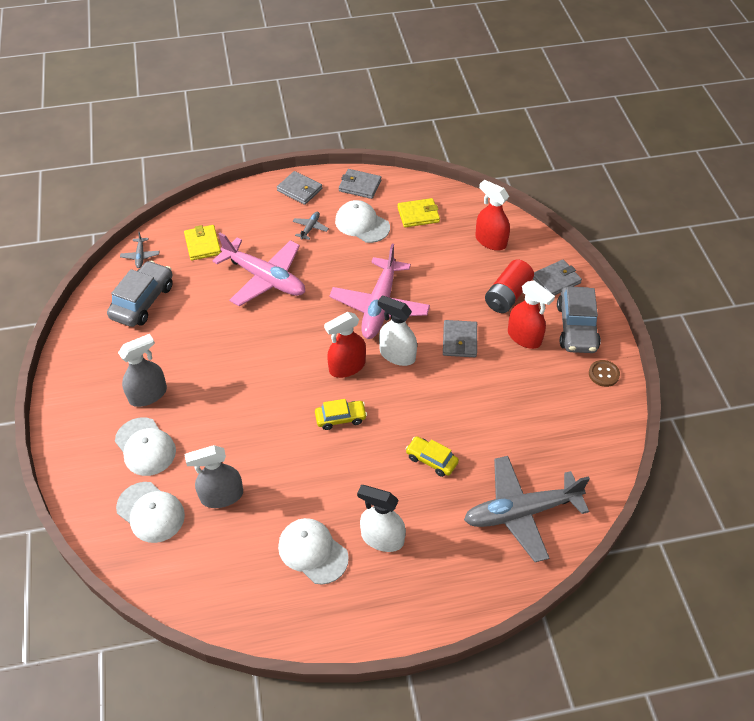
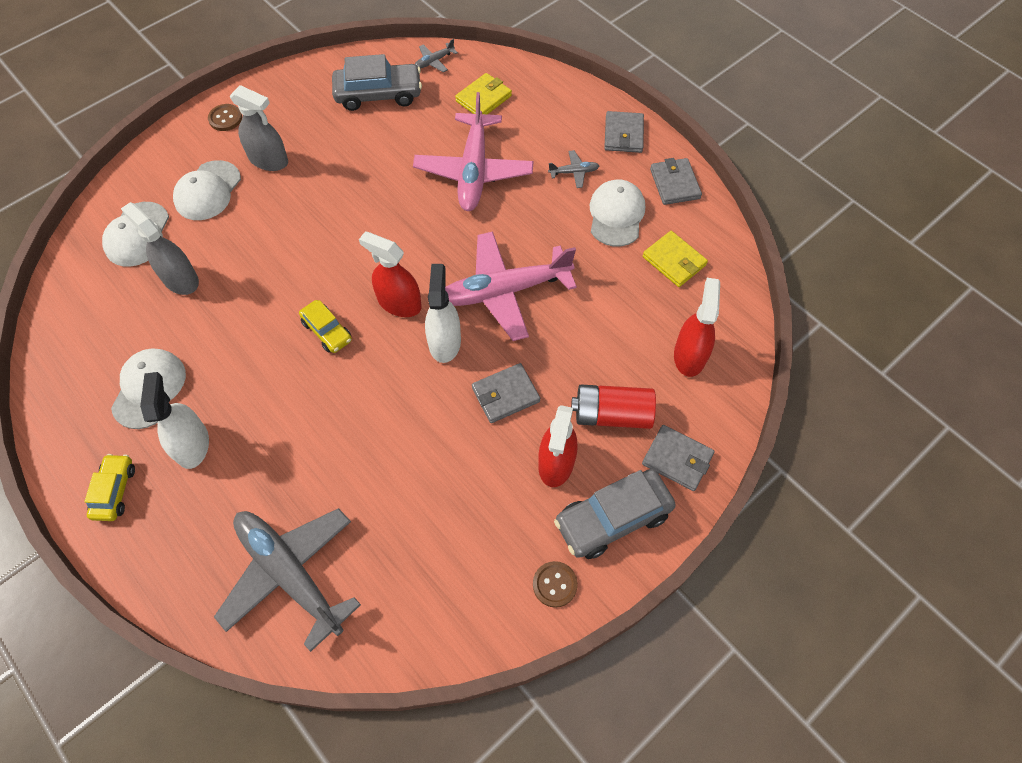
camera: 60 degrees right, 10 degrees up
(76, 408) = (225, 118): none -> brown button
(431, 460) = (317, 445): yellow car -> yellow car (114, 491)

